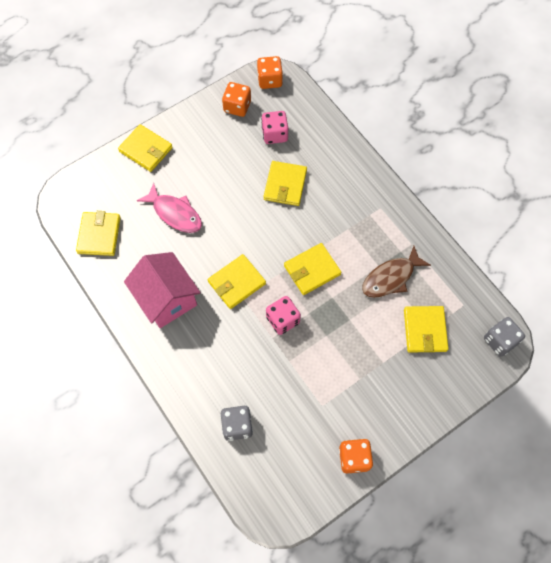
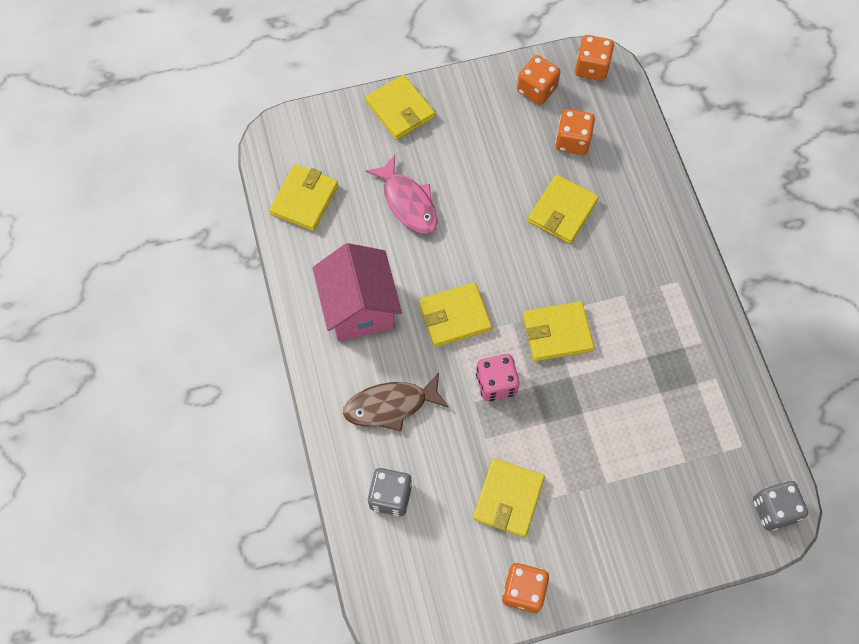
camera: 20 degrees right, 0 degrees up
(274, 134) = (572, 141): pink dice -> orange dice
(391, 277) = (657, 377): brown fish -> brown fish (390, 405)
(425, 330) = (677, 461): yellow wallet -> yellow wallet (508, 498)

